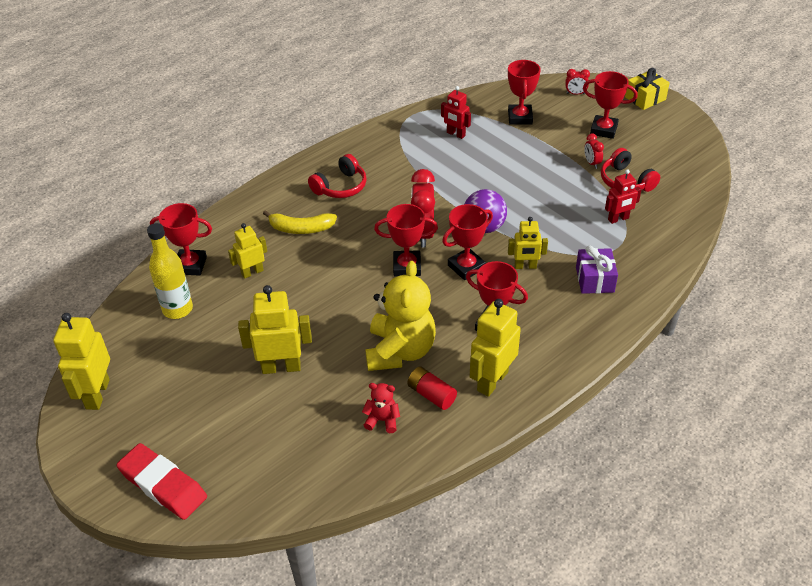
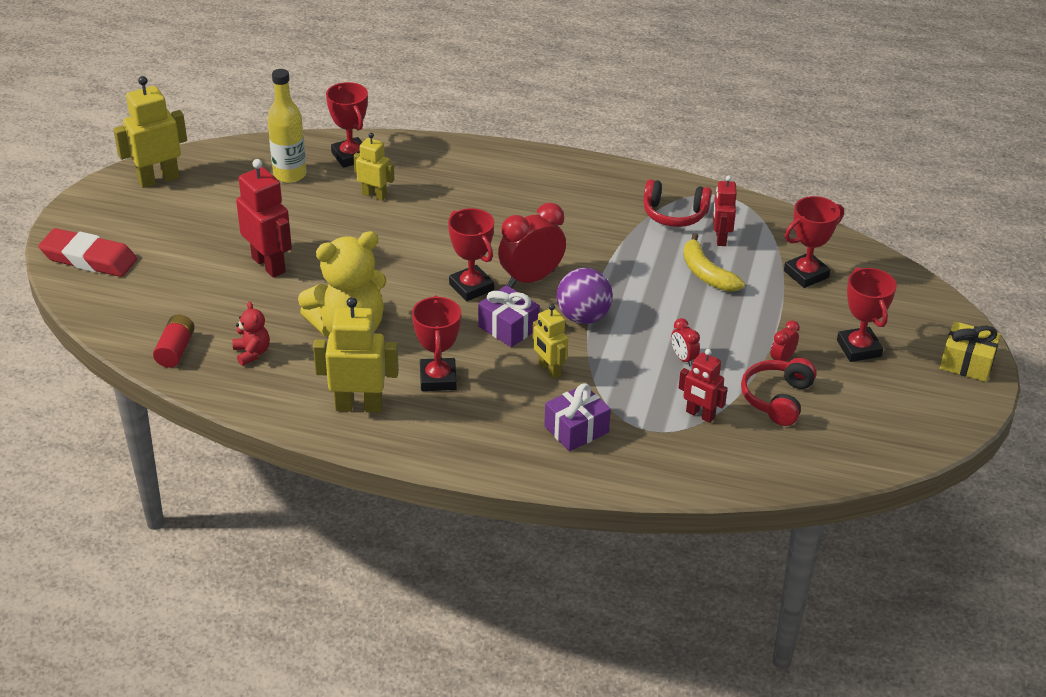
camera: 55 degrees right, 5 degrees down
(163, 485) = (89, 259): red eraser -> red eraser turned 75 degrees counterclockwise
(281, 367) = (269, 265): yellow robot -> red robot
(301, 228) = (462, 198): yellow banana -> yellow banana (706, 274)
(340, 187) = (549, 196): red headphones -> red headphones (674, 214)
(431, 395) = (308, 372): red battery -> red battery (175, 350)
(466, 267) = (508, 327): red trophy -> purple gift
(575, 94) = (905, 301): red clock -> red clock (683, 358)

